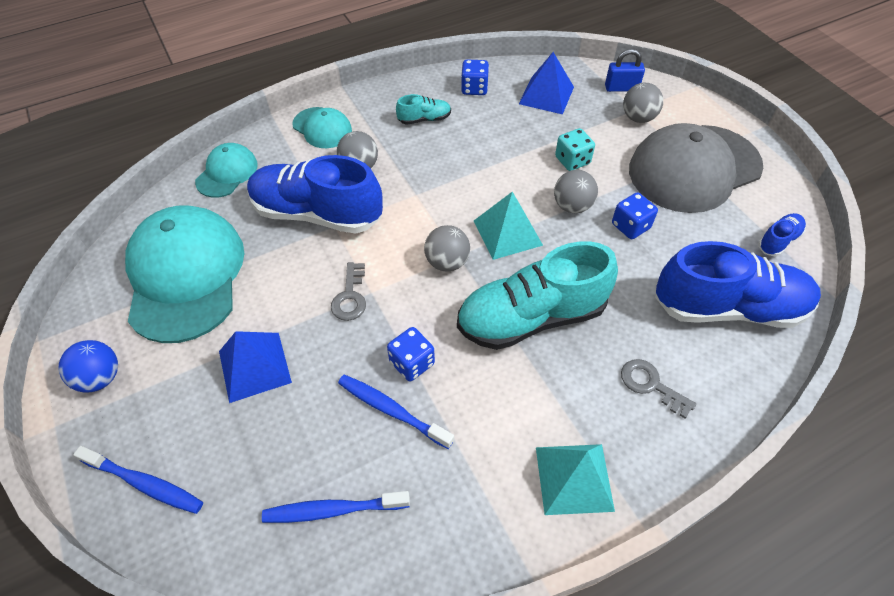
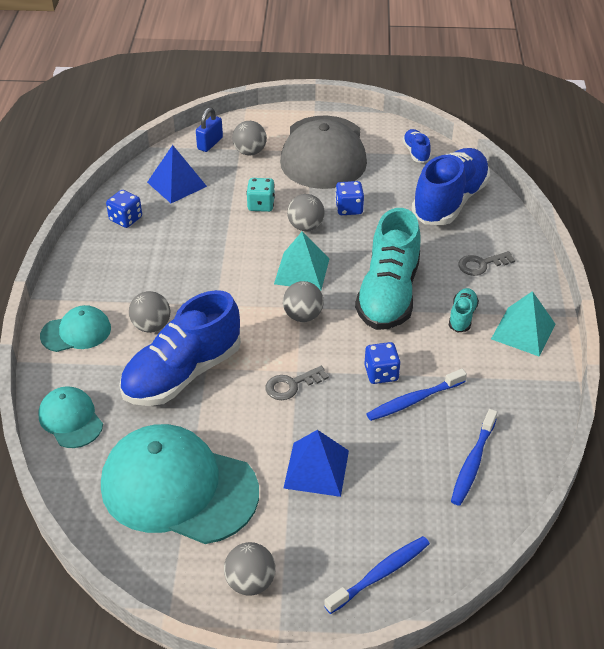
camera: 60 degrees left, 10 degrees down
(100, 378) = (250, 582): blue ball -> grey ball
(350, 297) = (291, 385): grey key -> grey key turned 120 degrees clockwise
(424, 119) = (132, 264): turquoise shoe -> turquoise shoe (462, 316)

